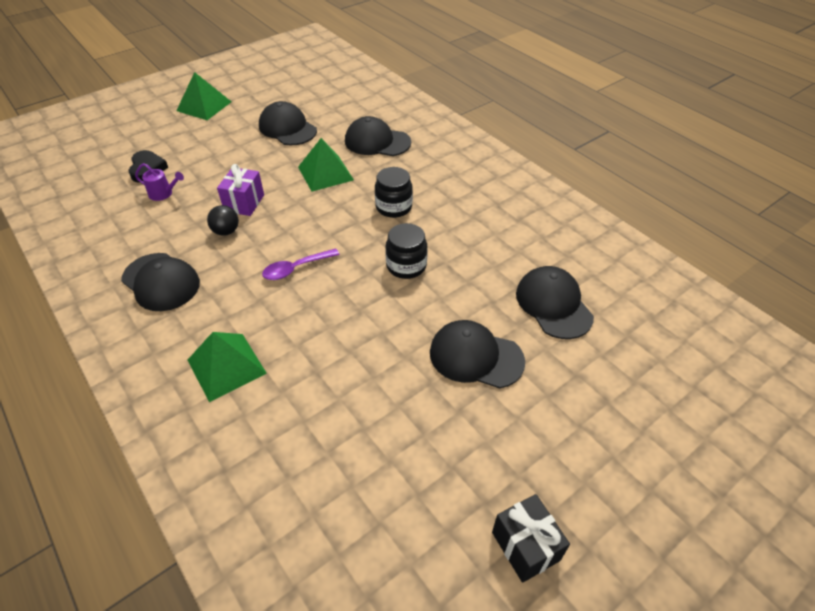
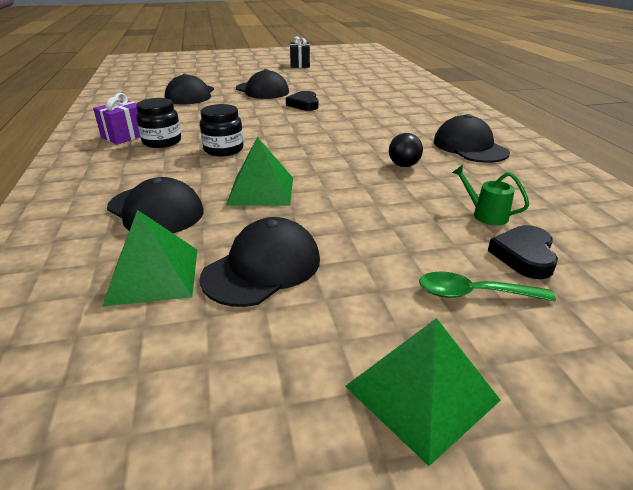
camera: 155 degrees left, 15 degrees down
(164, 194) = (485, 214): purple watering can -> green watering can
(180, 142) = (473, 294): none -> green spoon
(226, 366) = (415, 109): green pyramid -> green pyramid (153, 275)
(244, 203) = (377, 183): purple gift -> purple gift (125, 136)
(287, 128) = (262, 268): black cap -> black cap turned 120 degrees counterclockwise
(296, 268) = (346, 134): purple spoon -> none
(383, 327) = (304, 104): none -> black heart
(406, 266) = (258, 121): black jar -> black jar (162, 142)

